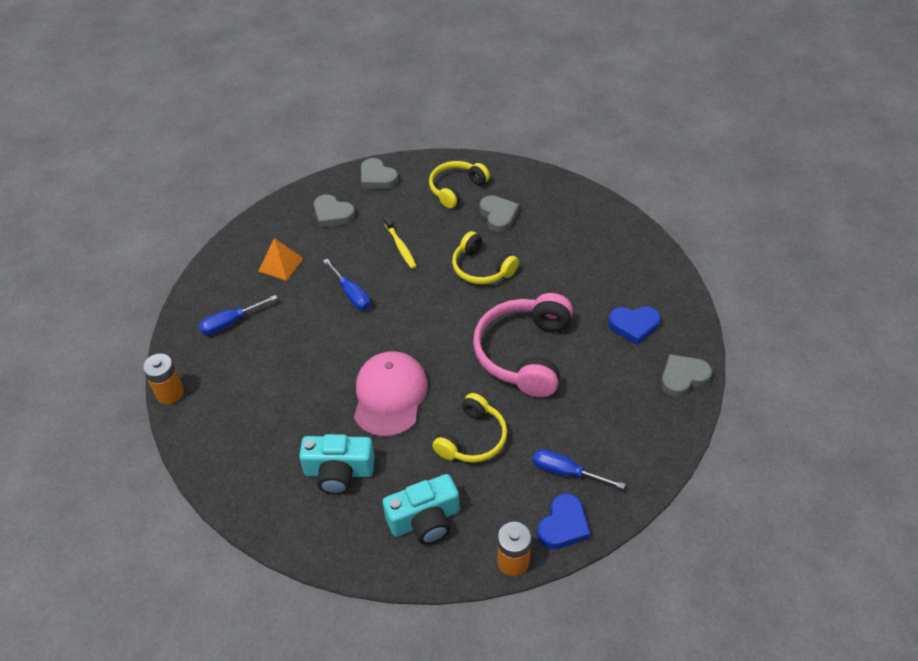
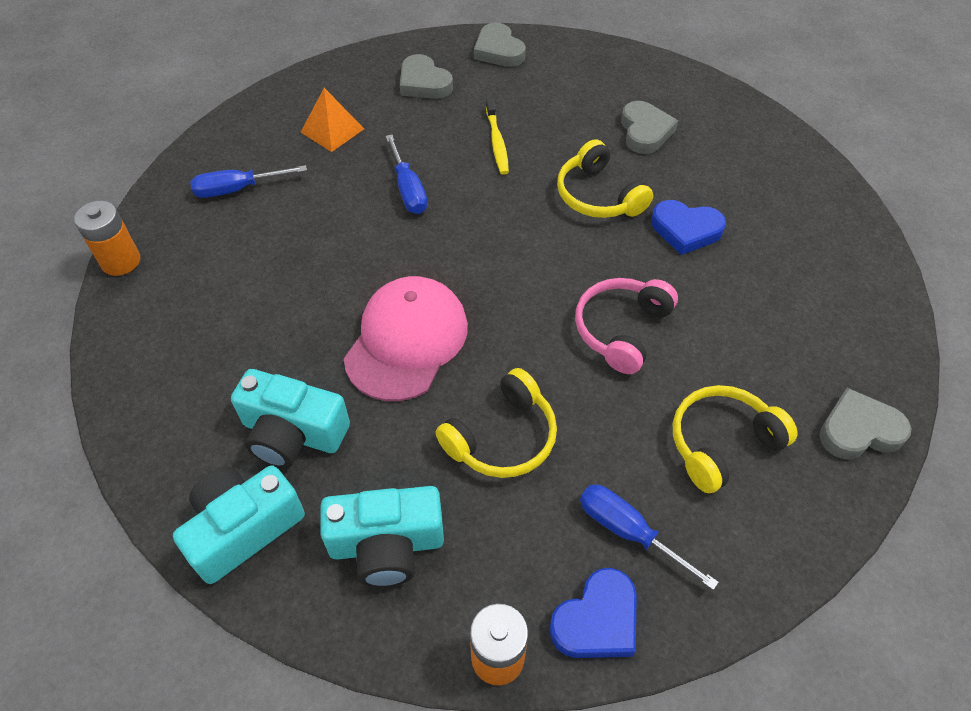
camera: 15 degrees right, 5 degrees up
(332, 536) = (243, 529): none -> turquoise camera
(456, 189) = (598, 85): yellow headphones -> yellow headphones (722, 443)
(524, 353) = (621, 329): pink headphones -> pink headphones, size x0.62
(633, 326) = (800, 330): blue heart -> blue heart (685, 230)

